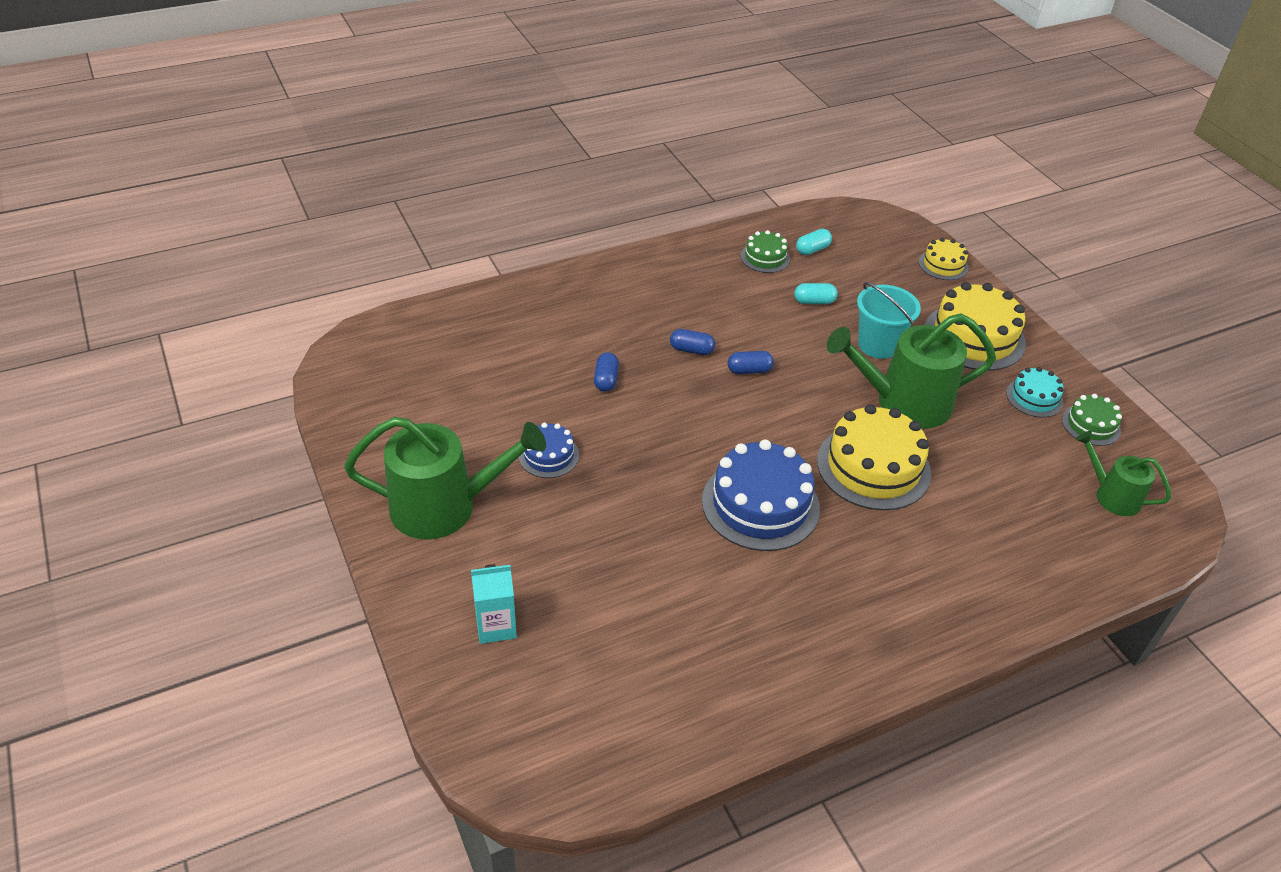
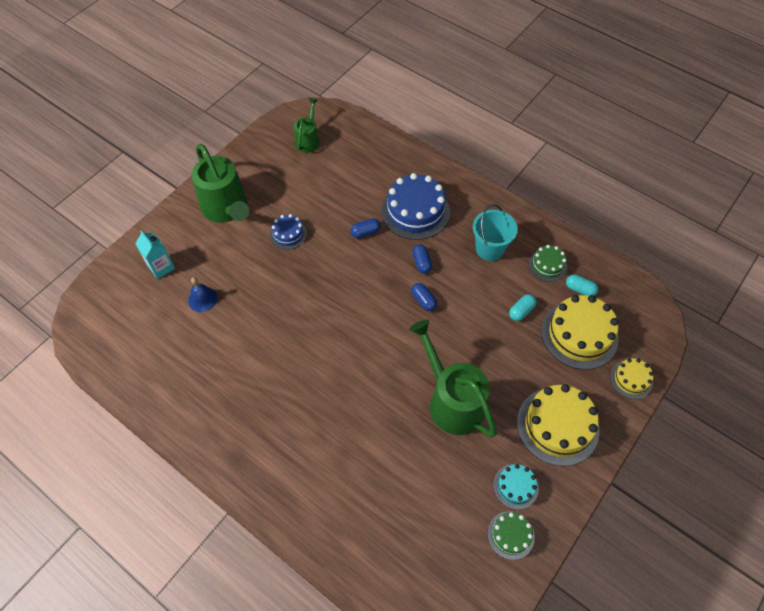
camera: 65 degrees right, 15 degrees up
(595, 592) = (202, 299): none -> blue bell
(760, 504) = (309, 351): blue cake -> blue cake (415, 211)
(814, 301) = (521, 311): turquoise capsule -> turquoise capsule turned 75 degrees clockwise
(873, 467) = (378, 402): yellow cake -> yellow cake (579, 334)
(878, 345) = (502, 366): turquoise bucket -> turquoise bucket (489, 249)
(1112, 496) = (441, 567): green watering can -> green watering can (308, 140)

